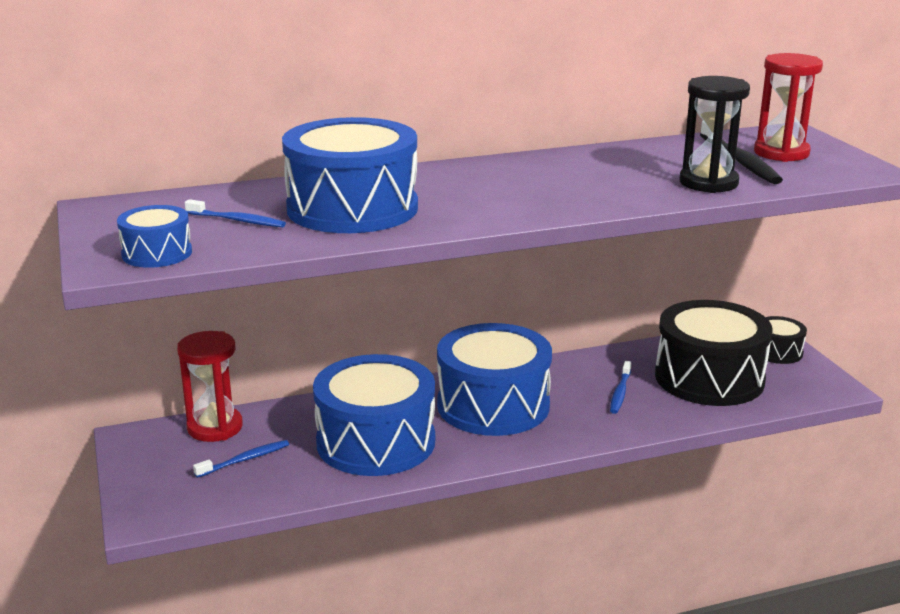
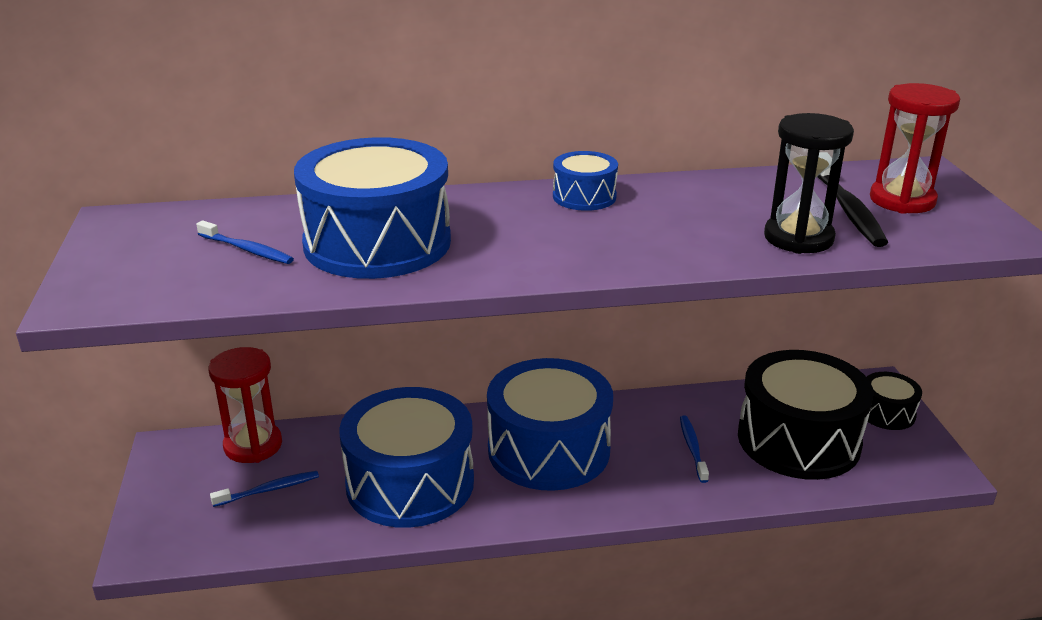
camera: 10 degrees right, 5 degrees up
(157, 253) = (139, 289): blue drum -> blue drum (584, 196)
(620, 392) = (692, 448): blue toothbrush -> blue toothbrush turned 150 degrees clockwise

